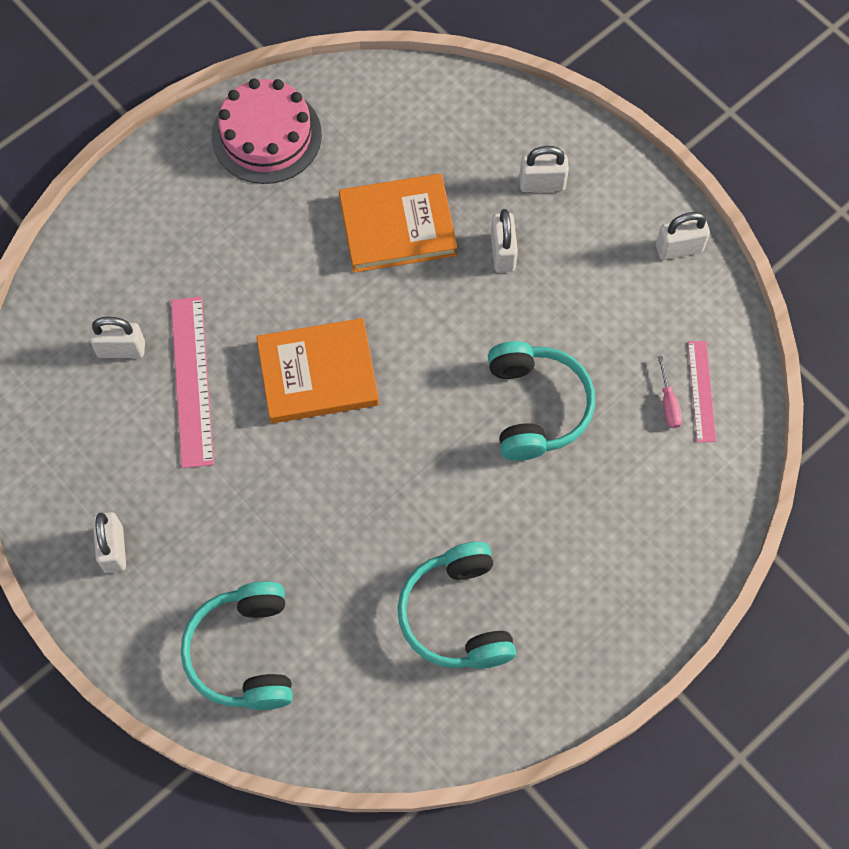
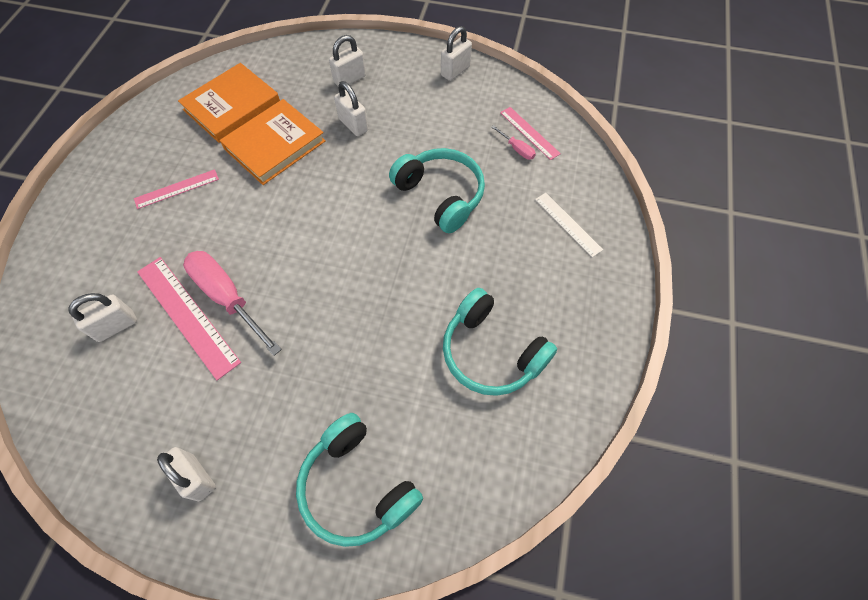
camera: 35 degrees left, 5 degrees down
(240, 385) = (227, 297): none -> pink screwdriver
(262, 221) = (177, 189): none -> pink ruler
(266, 135) = (148, 140): pink cake -> none
(318, 374) = (280, 258): orange book -> orange book (232, 106)
(651, 532) = (568, 224): none -> white ruler

